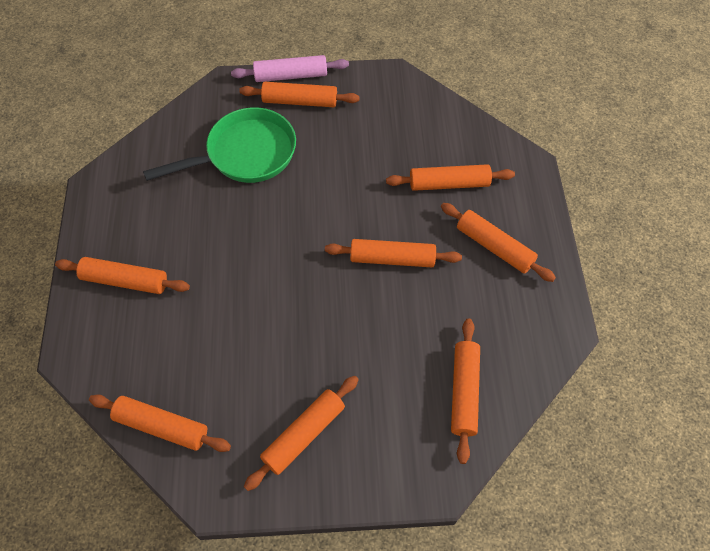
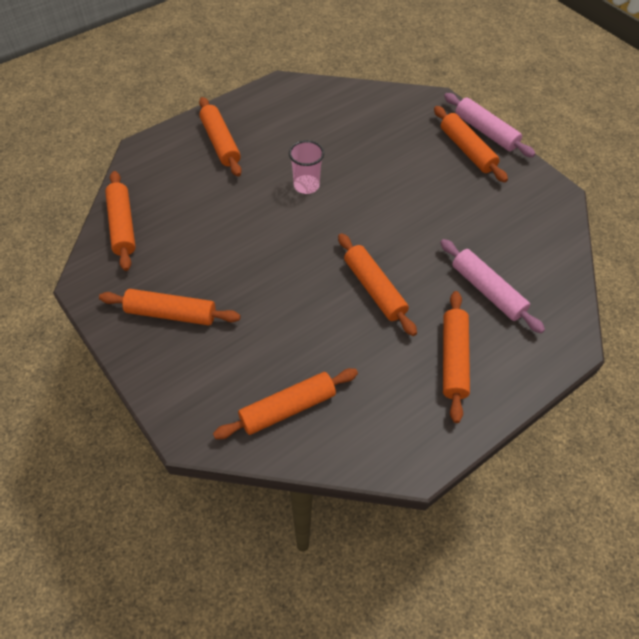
camera: 55 degrees right, 5 degrees down
(241, 241) = (306, 185): none -> pink cup
(245, 154) = (385, 146): green pan -> none
(449, 183) = (487, 291): orange rolling pin -> pink rolling pin

